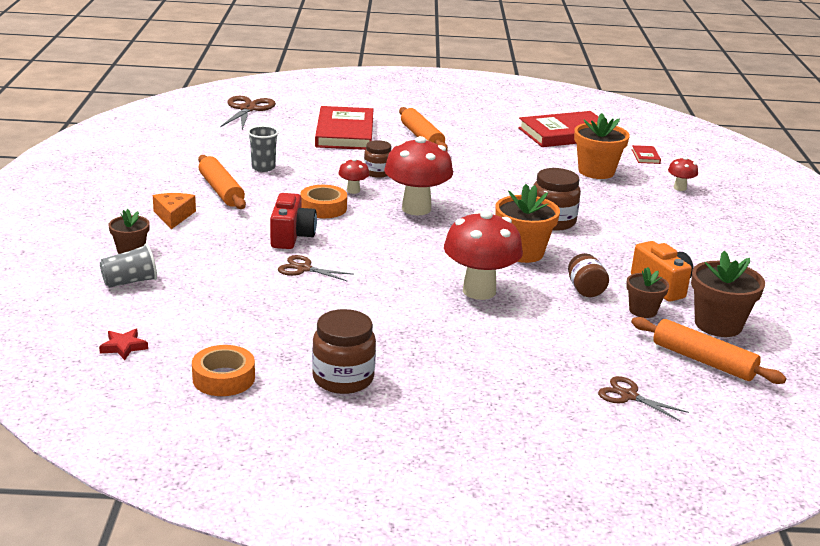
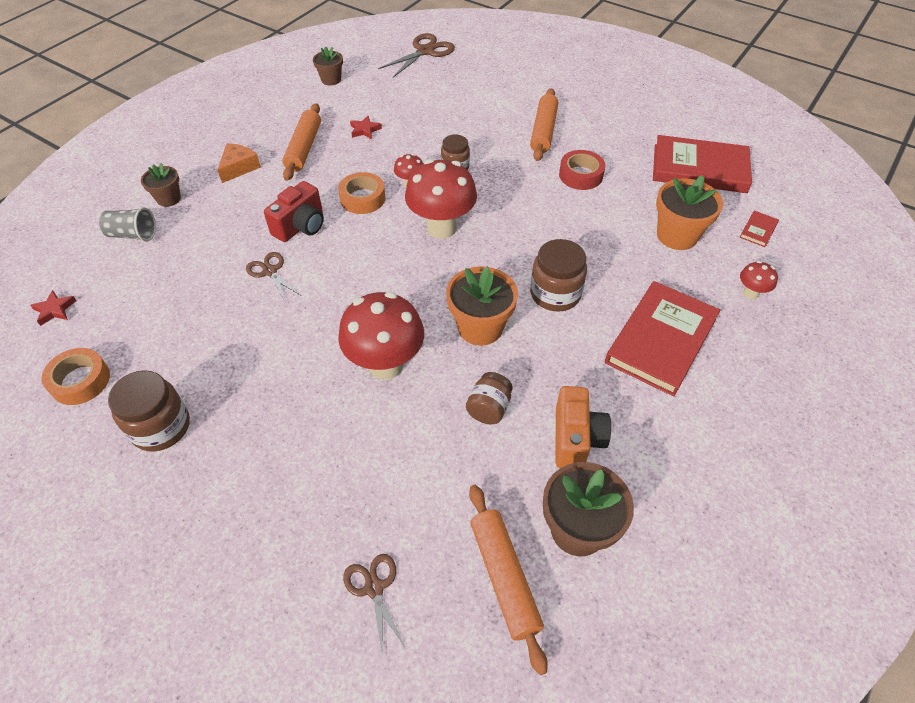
camera: 35 degrees right, 25 degrees up
(263, 168) = (365, 130): grey cup -> red star
(344, 133) = (478, 104): red book -> red book (660, 340)
(485, 156) = (580, 175): none -> red tape
(643, 311) = (517, 467): brown flower pot -> brown flower pot (331, 80)

